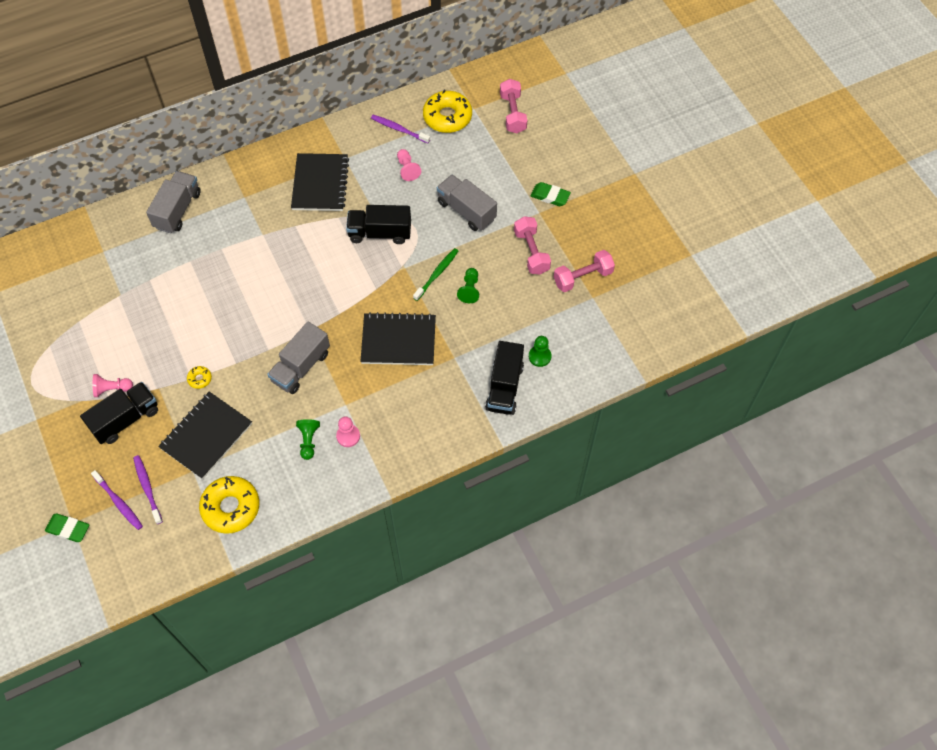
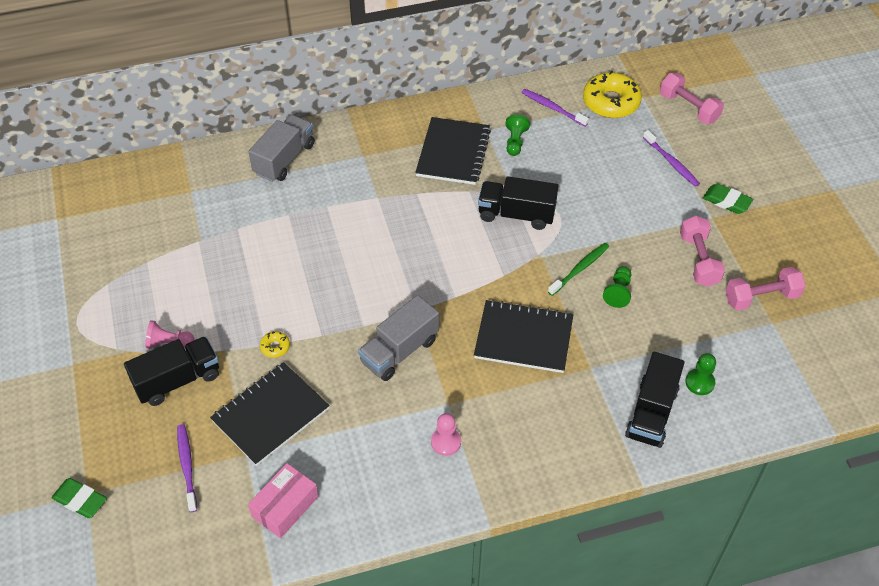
camera: 10 degrees right, 10 degrees down
(119, 503) = (149, 478): purple toothbrush -> purple toothbrush (672, 163)
(231, 507) = (285, 506): yellow donut -> pink box
(308, 441) = (395, 440): green pawn -> green pawn (515, 142)
(407, 169) = (557, 150): pink pawn -> none
(466, 211) = (623, 204): grey truck -> none
(513, 113) = (688, 108): pink dumbbell -> pink dumbbell turned 45 degrees counterclockwise

